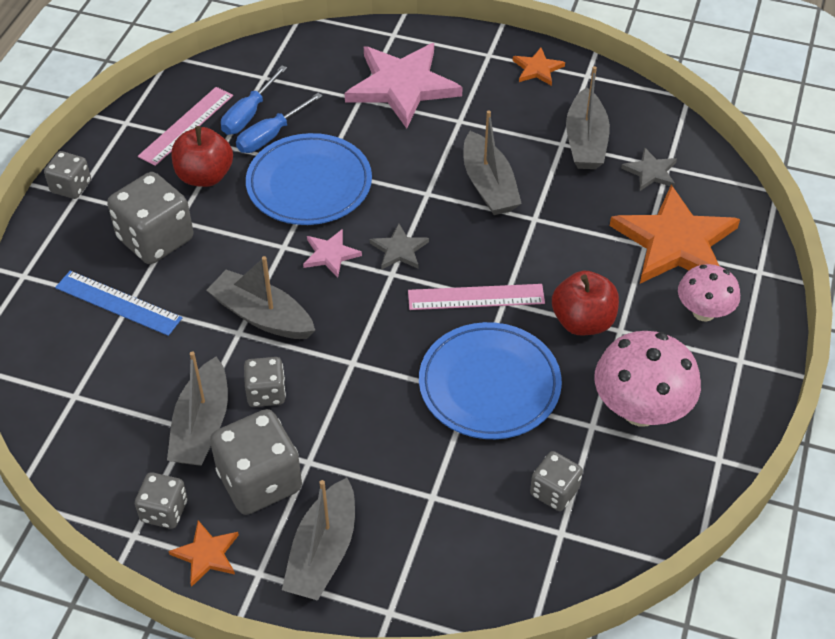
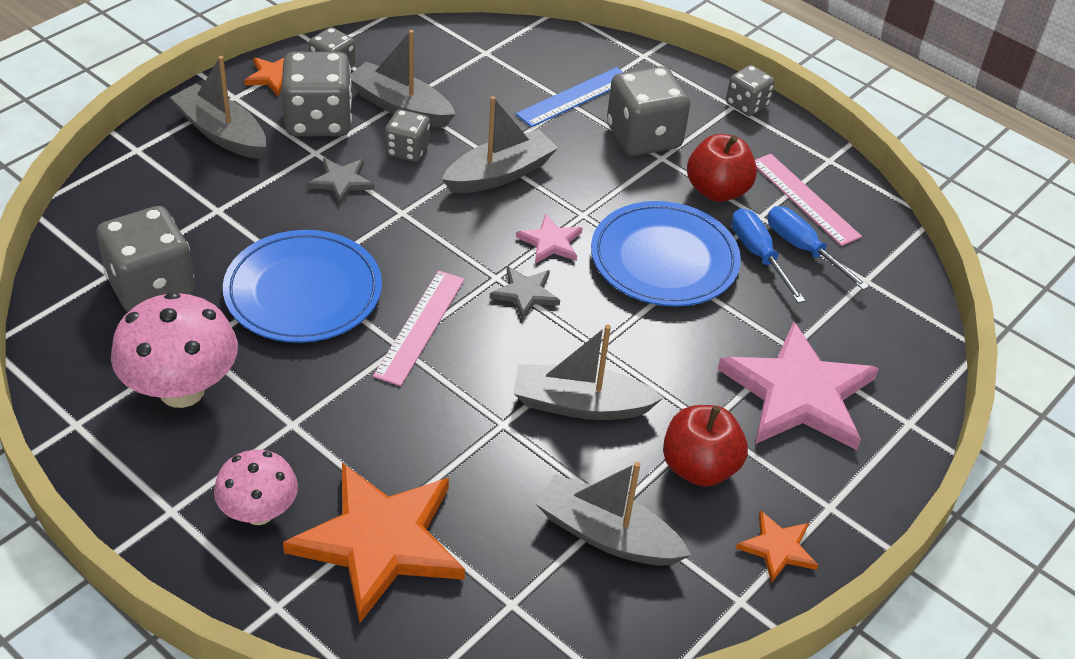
camera: 110 degrees right, 5 degrees down
(554, 492) = (151, 287): grey dice -> grey dice, size x1.78
(583, 321) = (326, 397): red apple -> red apple (699, 467)
(651, 172) = (513, 579): grey star -> grey star (341, 182)

